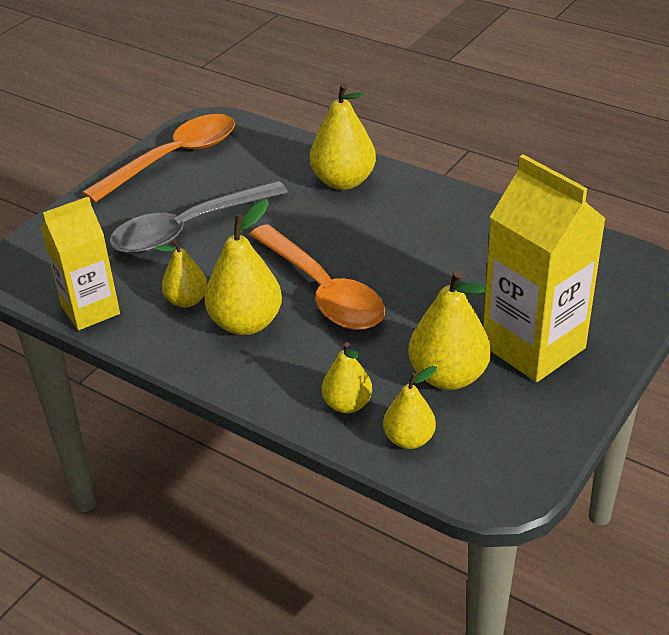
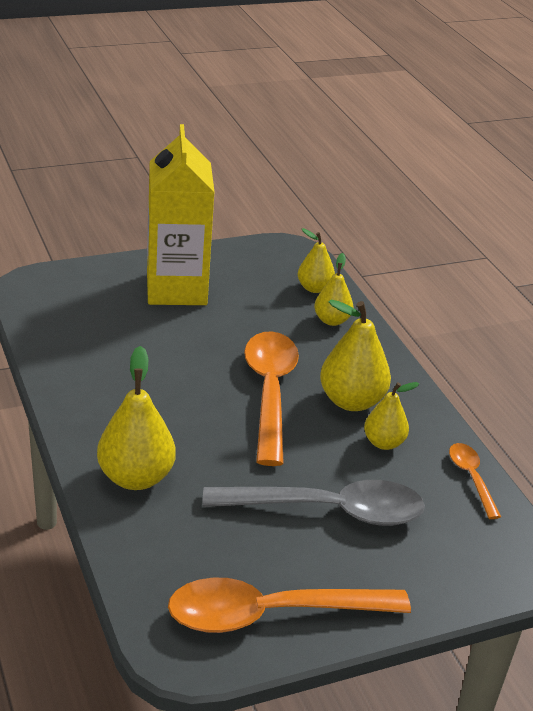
camera: 150 degrees left, 5 degrees down
(90, 310) = (471, 478): yellow carton -> orange spoon
(448, 376) = (250, 302): yellow pear -> none

